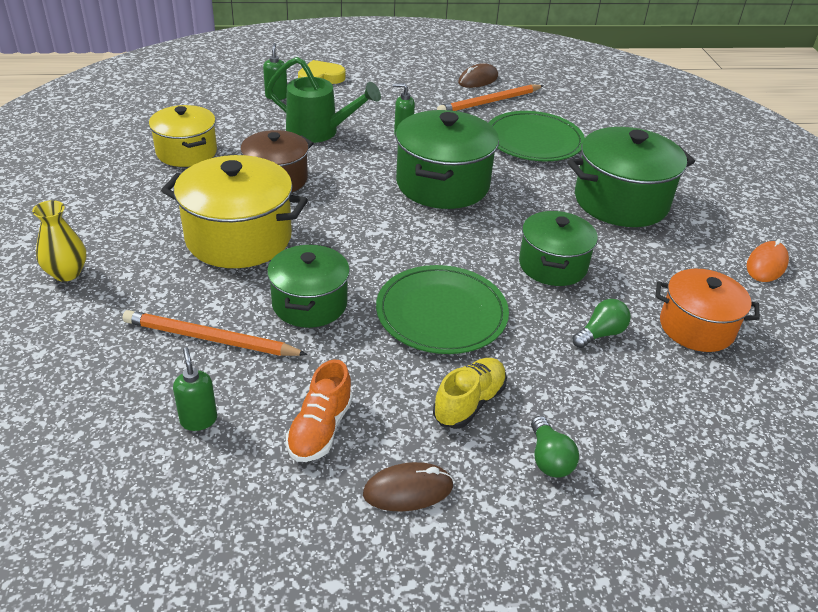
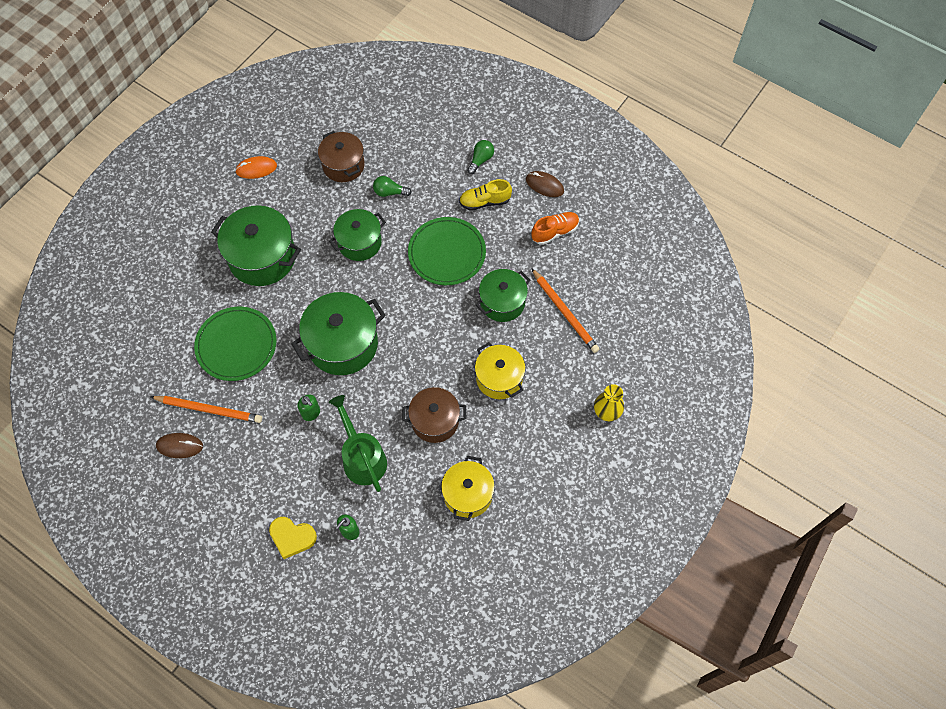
camera: 135 degrees left, 25 degrees up
(198, 420) = (599, 270): green soap dispenser -> none
(239, 238) = (499, 378): yellow pot -> yellow pot, size x0.65
(696, 327) = (343, 165): orange pot -> brown pot

